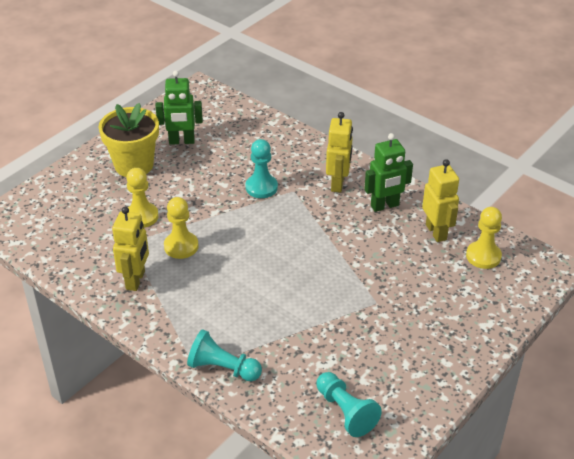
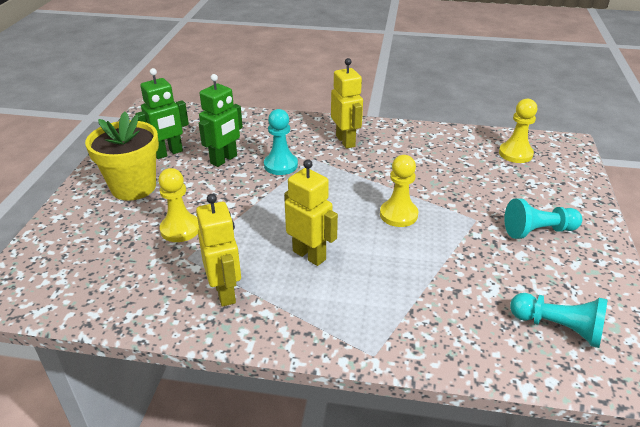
camera: 30 degrees left, 5 degrees down
(181, 246) = (247, 241): yellow pawn -> yellow pawn (398, 215)
(223, 368) = (401, 342): turquoise pawn -> turquoise pawn (538, 231)
(385, 206) = (401, 144): green robot -> green robot (224, 160)
(436, 232) = (461, 149): yellow robot -> yellow robot (309, 255)

